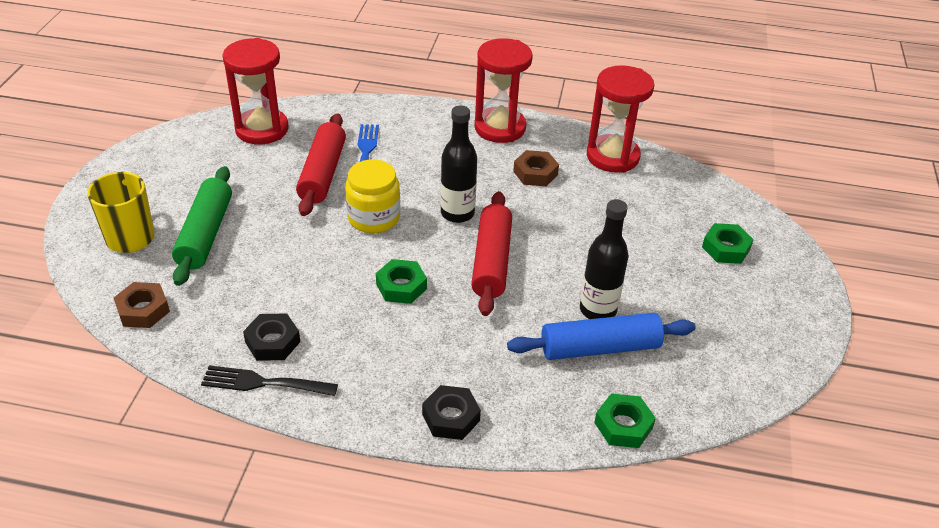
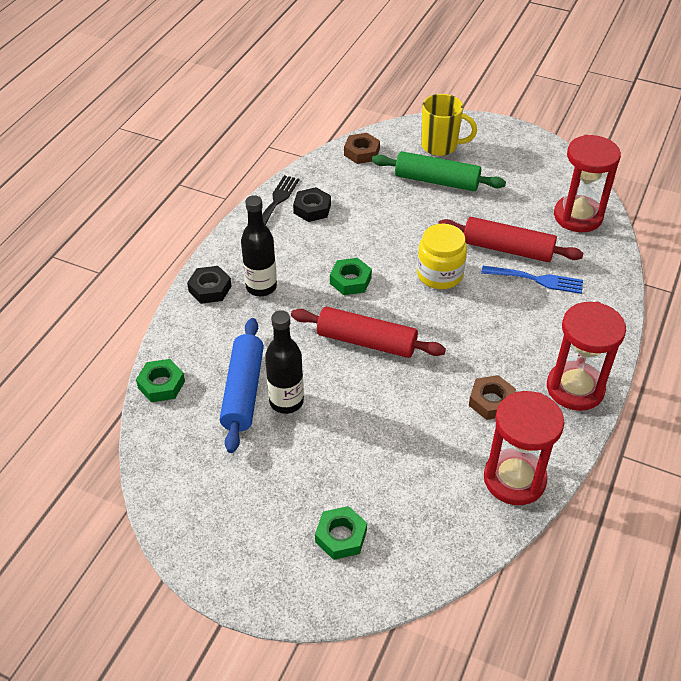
camera: 105 degrees right, 5 degrees up
(457, 213) = (436, 330): black bottle -> black bottle (261, 287)

